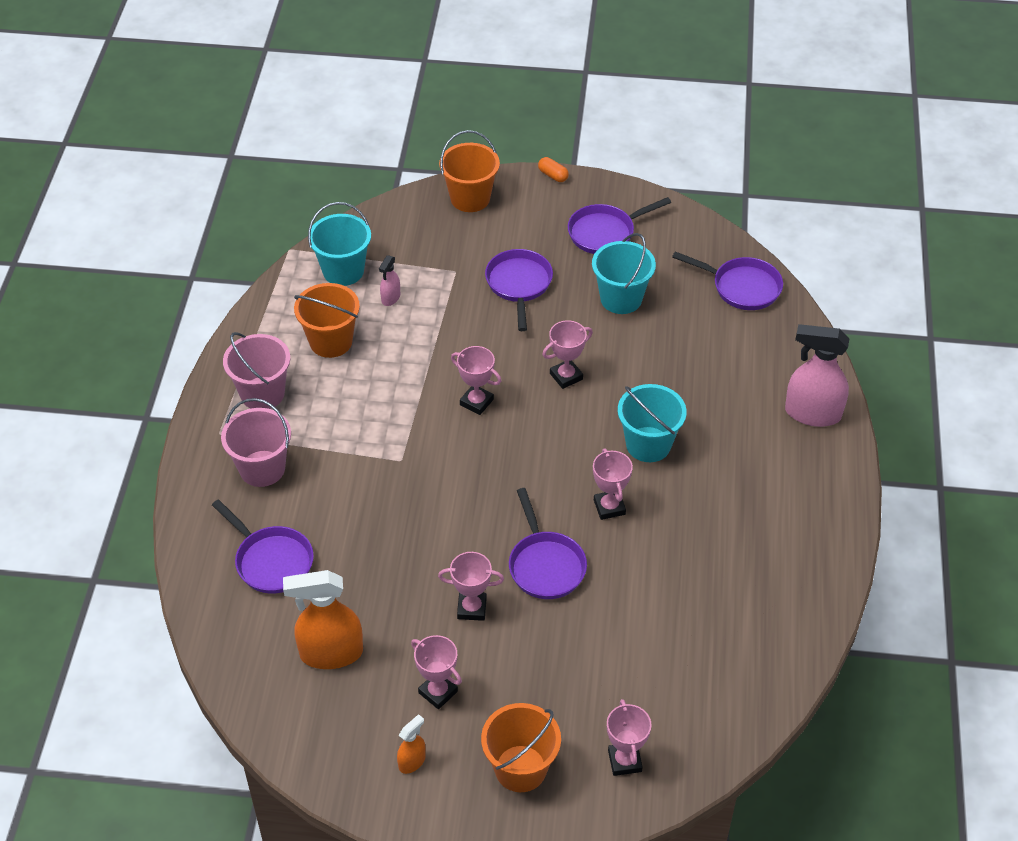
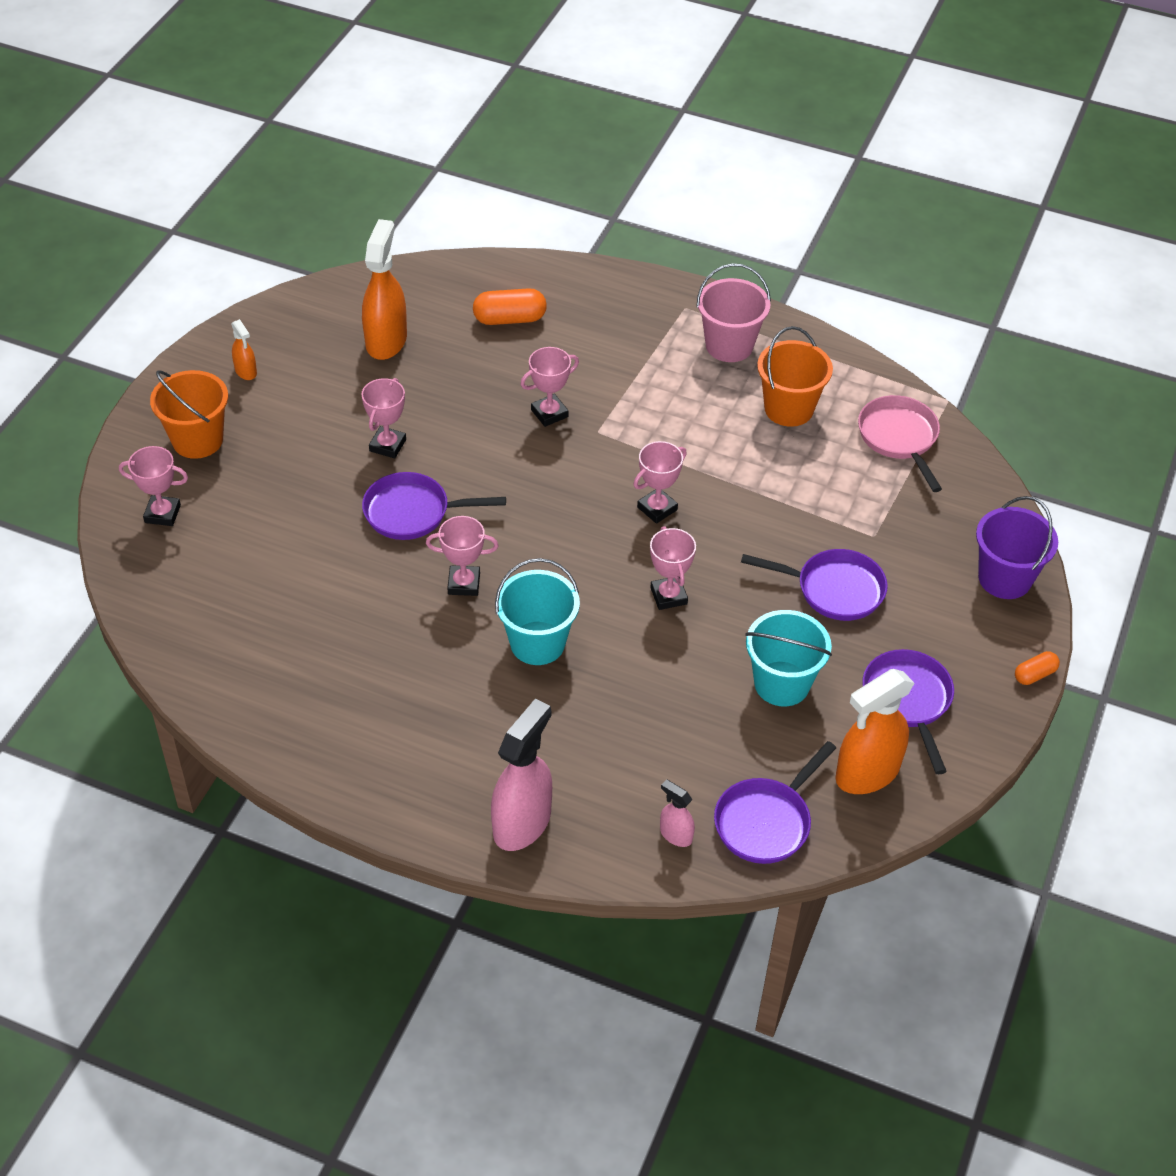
camera: 105 degrees right, 0 degrees up
(262, 468) = (627, 330): pink bucket -> none
(271, 561) = (509, 319): purple pan -> orange capsule
(343, 271) = (899, 438): turquoise bucket -> pink pan
(390, 298) = (843, 470): pink spray bottle -> pink spray bottle (675, 835)
(438, 692) = (307, 402): pink trophy -> pink trophy (549, 413)
(470, 198) = (1004, 578): orange bucket -> purple bucket
(676, 244) = (867, 773): none -> orange spray bottle

